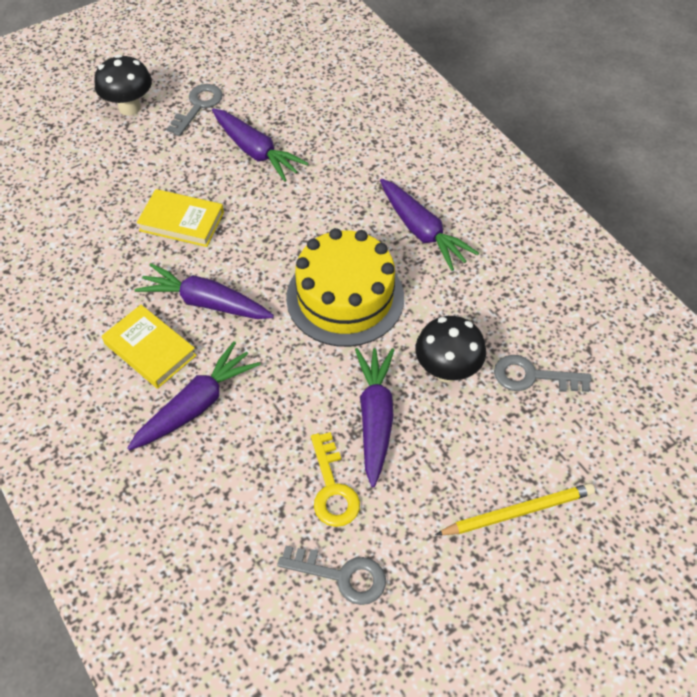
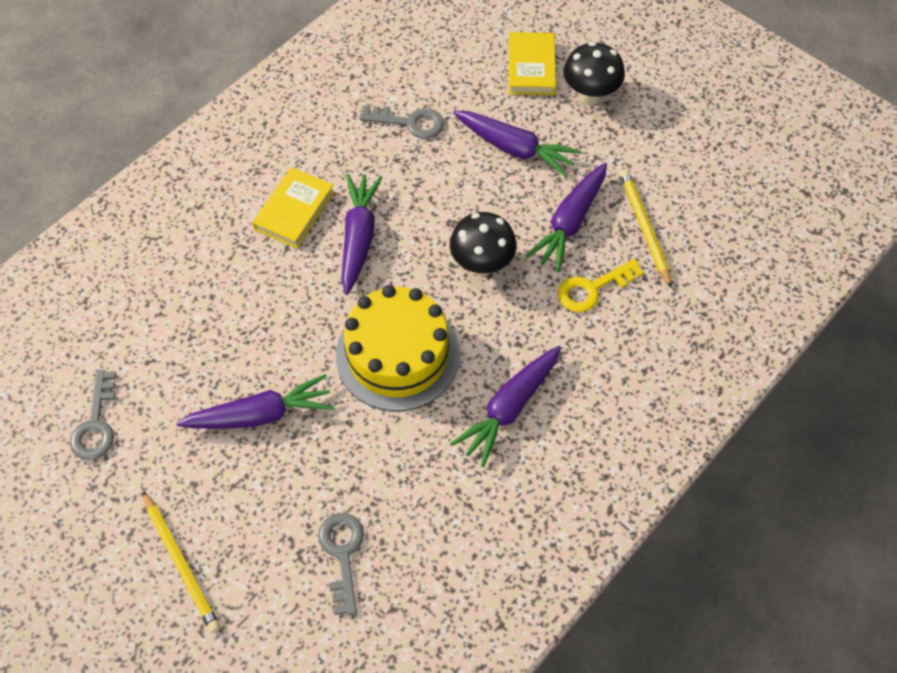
camera: 75 degrees right, 5 degrees up
(182, 221) = (452, 187): yellow book -> yellow book (531, 67)
(196, 405) = (243, 264): purple carrot -> purple carrot (515, 148)
(198, 106) = (616, 152): grey key -> grey key (410, 122)
(281, 109) = (644, 228): none -> yellow pencil
(332, 488) = (179, 396): yellow key -> yellow key (592, 289)
(447, 370) = (330, 468): black mushroom -> black mushroom (482, 264)

